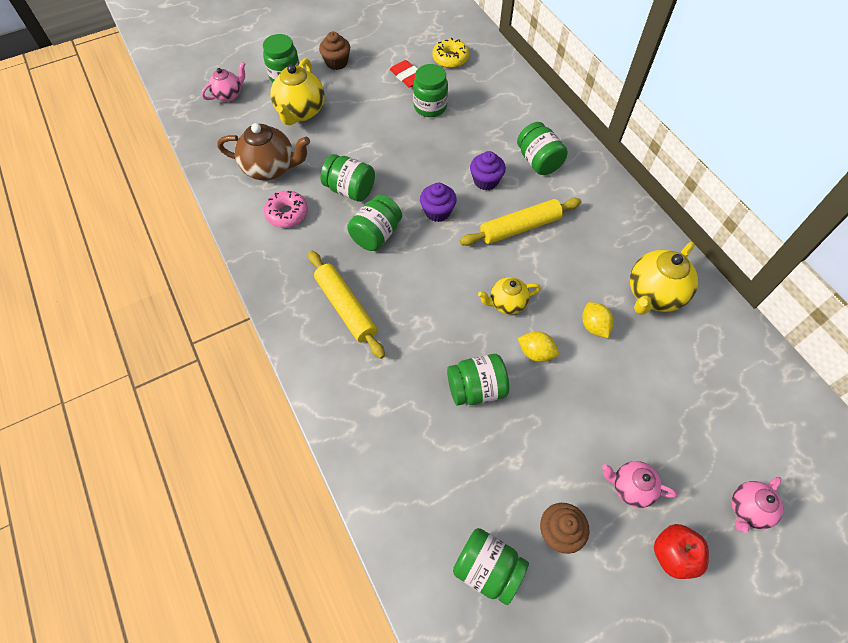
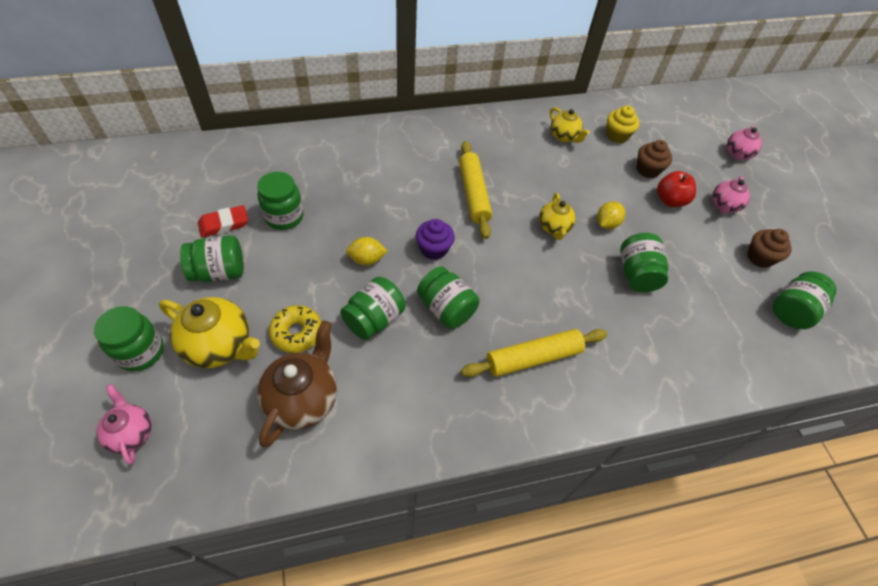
camera: 80 degrees left, 5 degrees down
(287, 214) = (386, 393): pink donut -> none
(336, 62) = (152, 287): brown cupcake -> brown cupcake (647, 170)
(450, 58) = (219, 180): yellow donut -> yellow donut (297, 333)
(486, 181) = (408, 201): purple cupcake -> none
(538, 161) = (400, 157): green jar -> green jar (219, 272)
(594, 326) = (587, 180): yellow lemon -> yellow lemon (366, 259)
(654, 294) = (564, 137): yellow teapot -> yellow teapot, size x0.60
(673, 555) = (771, 201): red apple -> red apple (670, 200)
(691, 351) = (617, 135): none -> yellow cupcake
(747, 509) = (737, 154): pink teapot -> pink teapot turned 60 degrees clockwise

